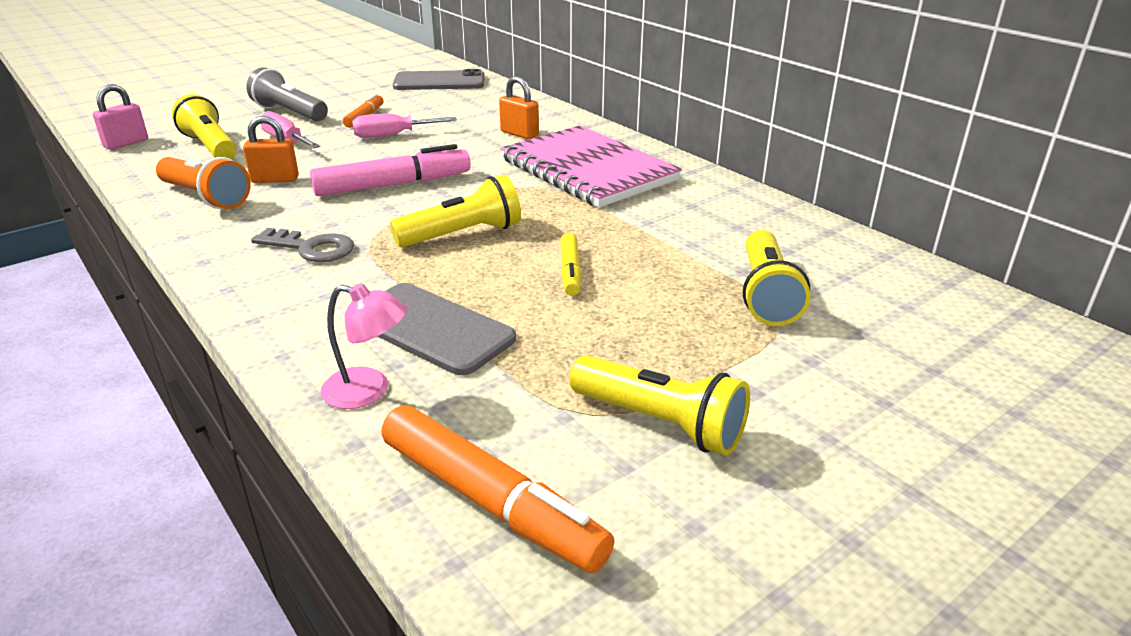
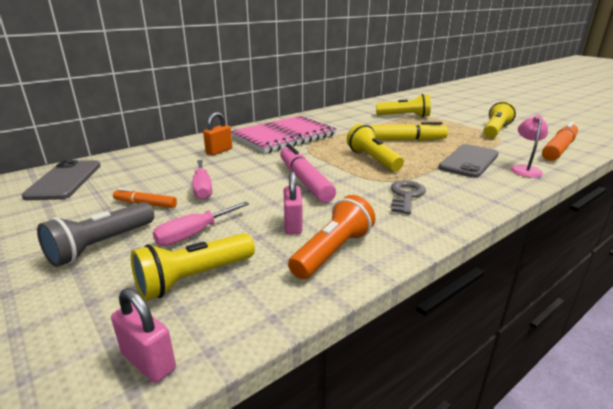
camera: 90 degrees left, 5 degrees down
(275, 179) = (293, 225): orange padlock -> pink padlock
(570, 271) = (402, 140): yellow marker -> yellow marker, size x1.84

